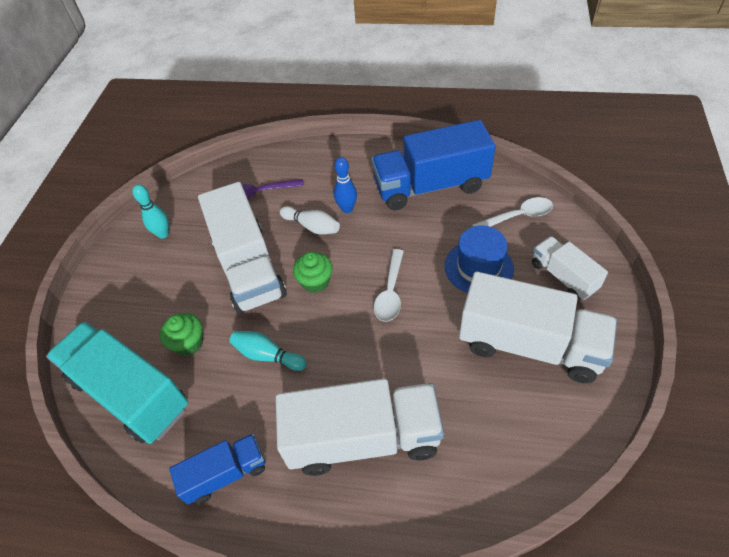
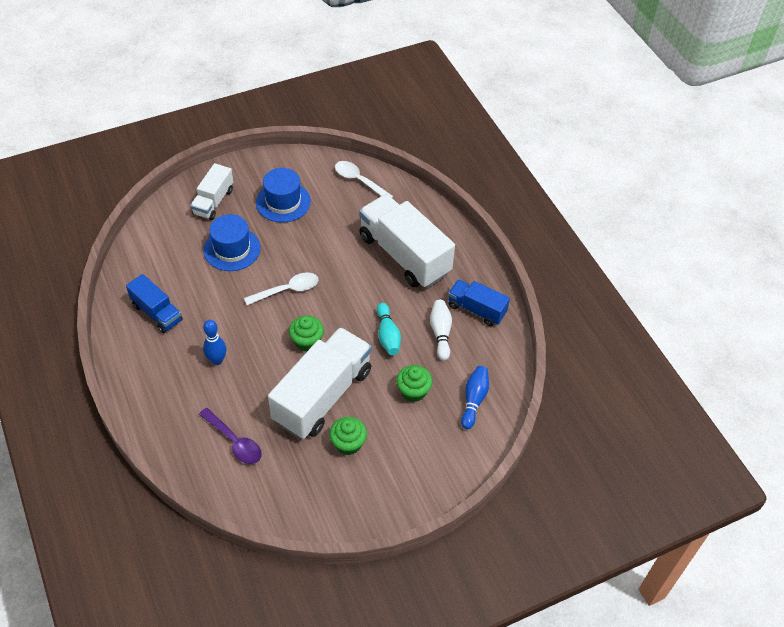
camera: 130 degrees left, 0 degrees up
(130, 393) = (474, 400): turquoise truck -> blue bowling pin
(163, 234) = (329, 491): turquoise bowling pin -> none
(188, 265) = (348, 443): none -> green cupcake
(312, 226) = (252, 375): white bowling pin -> white bowling pin (441, 333)
(430, 186) = (157, 313): blue truck -> blue truck, size x0.54
(518, 216) = (164, 244): white spoon -> white spoon (359, 181)
(529, 345) = (283, 202): white truck -> blue hat

